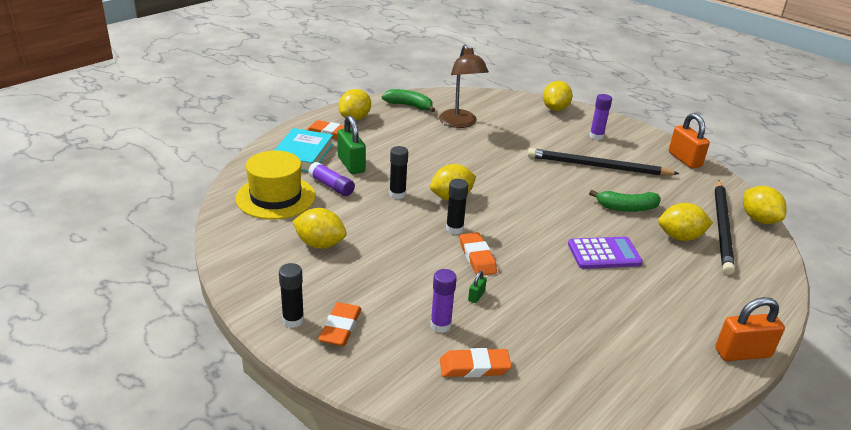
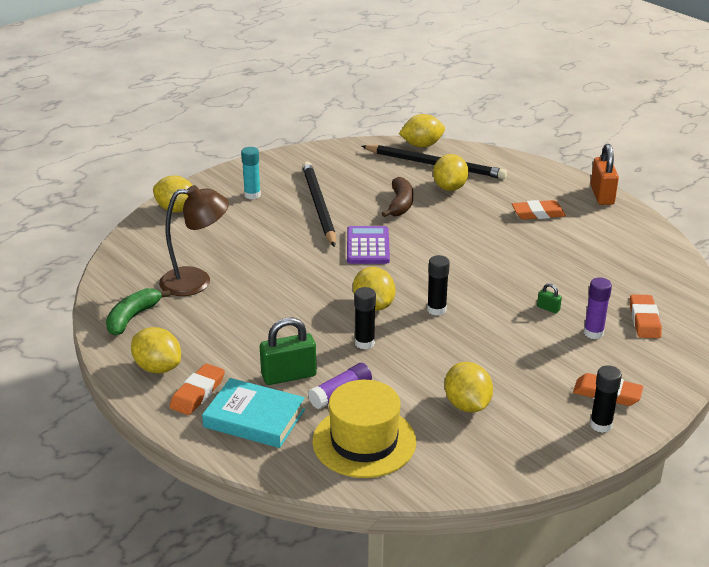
camera: 80 degrees left, 0 degrees up
(320, 244) = (467, 405): yellow lemon -> yellow lemon turned 45 degrees counterclockwise
(477, 257) = (487, 301): orange eraser -> orange eraser (538, 213)
(596, 136) = (252, 195): purple glue stick -> turquoise glue stick
(597, 166) = (318, 206): black pencil -> black pencil turned 150 degrees clockwise
(604, 254) = (477, 230): purple calculator -> purple calculator (367, 246)
(626, 208) = (400, 204): green banana -> brown banana
(684, 159) = (312, 156): orange padlock -> none

